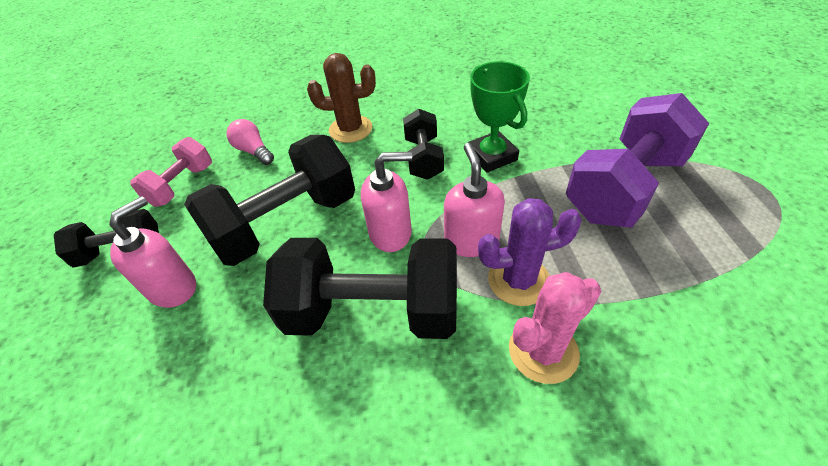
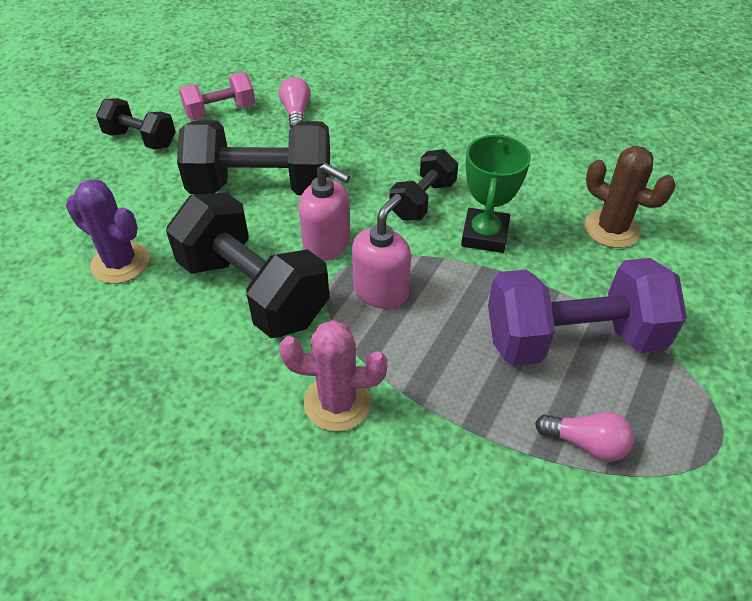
camera: 35 degrees right, 0 degrees up
(173, 287) = (148, 186): pink soap dispenser -> none
(350, 129) = (391, 138): brown cactus -> brown cactus (611, 229)
(518, 280) = (381, 344): purple cactus -> purple cactus (120, 263)
(717, 248) = (586, 443): none -> pink light bulb

